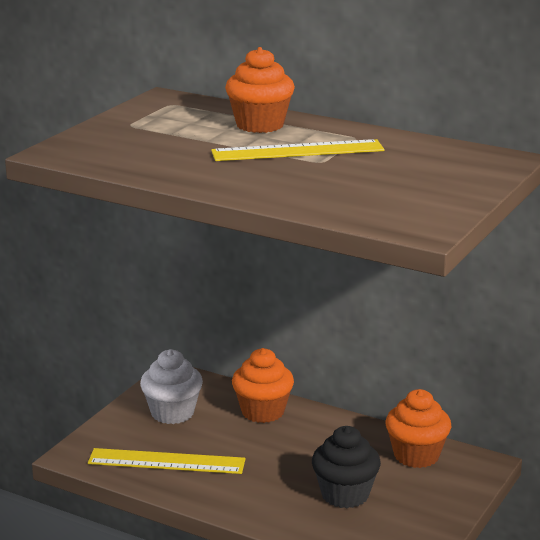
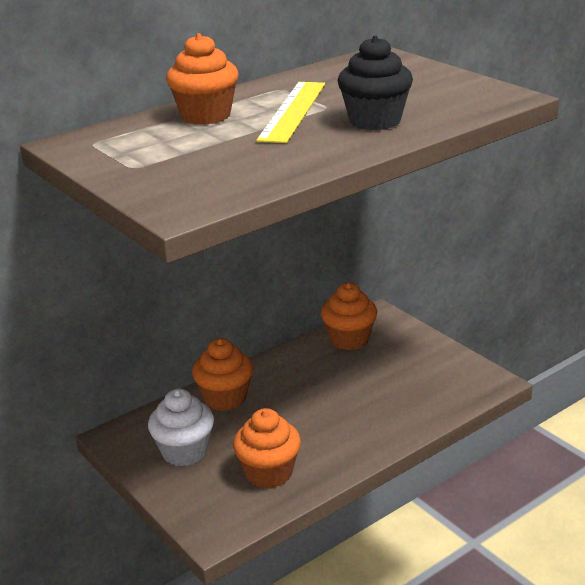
camera: 65 degrees left, 5 degrees up
(166, 461) = (269, 473): yellow ruler -> orange cupcake
(345, 494) = (383, 386): black cupcake -> black cupcake (375, 121)

